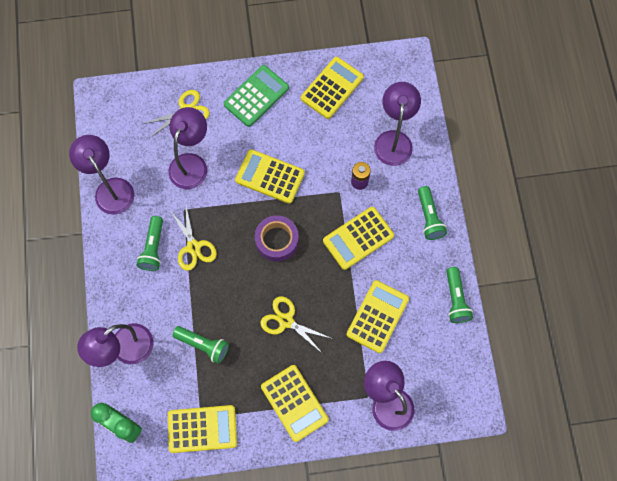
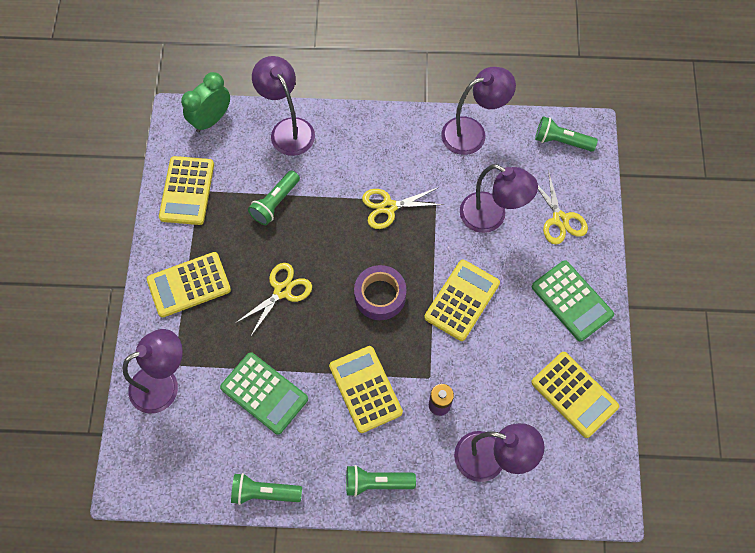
camera: 100 degrees right, 5 degrees down
(153, 248) = (395, 167): green flashlight -> green flashlight (561, 141)
(377, 316) = (264, 393): yellow calculator -> green calculator

